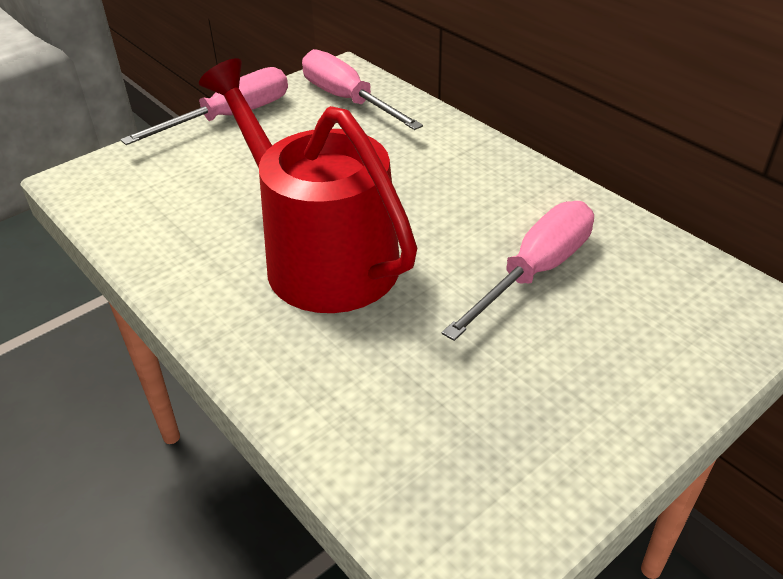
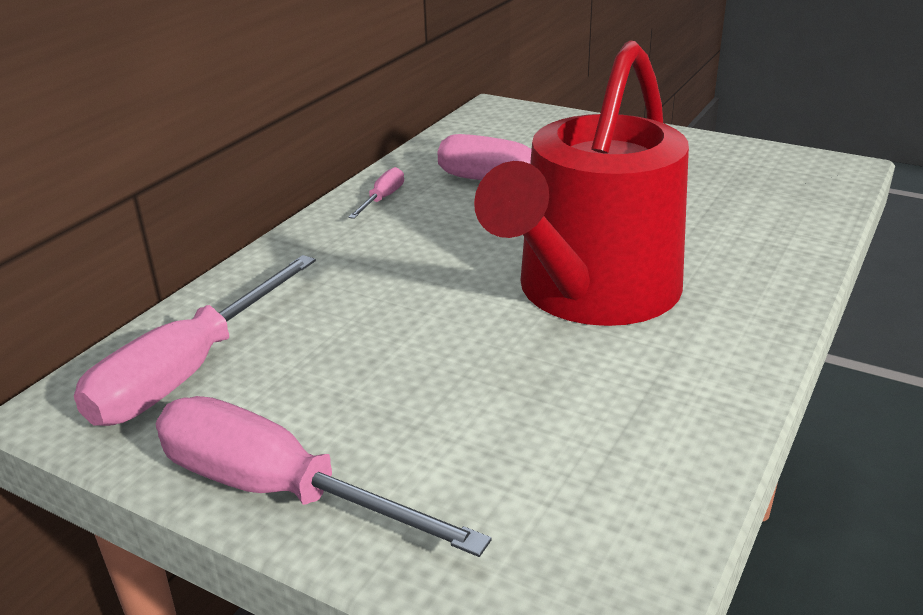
camera: 110 degrees left, 10 degrees down
(539, 190) = (382, 199): none -> pink screwdriver

